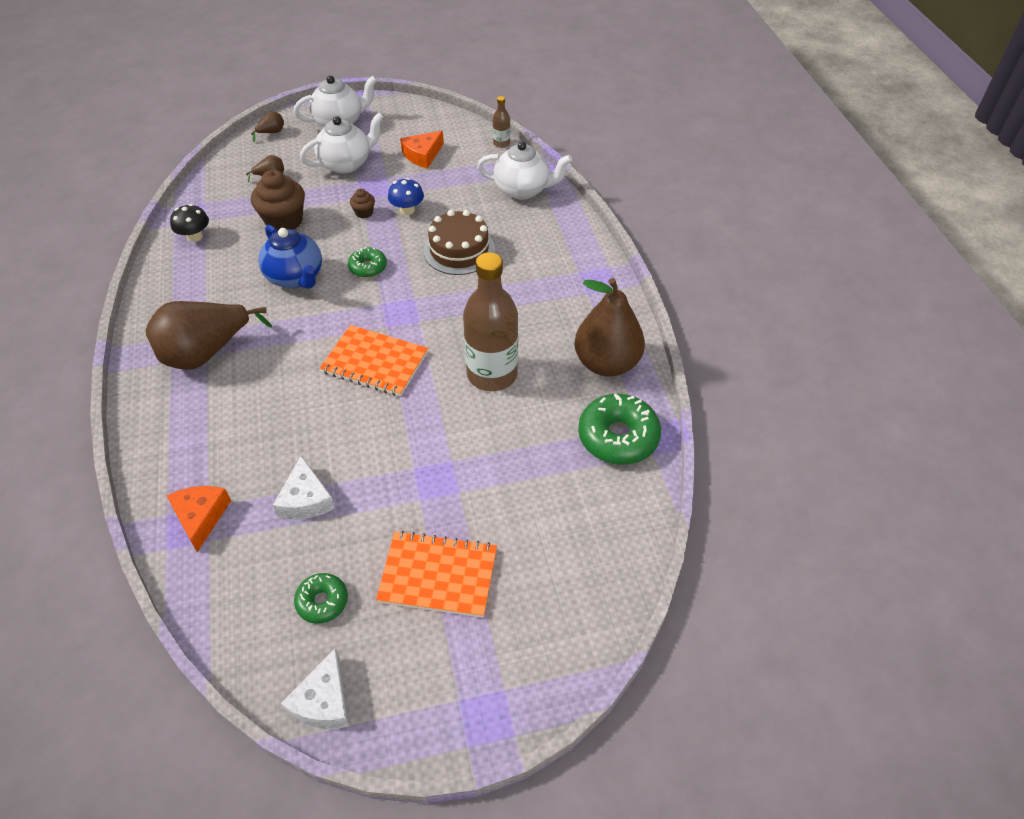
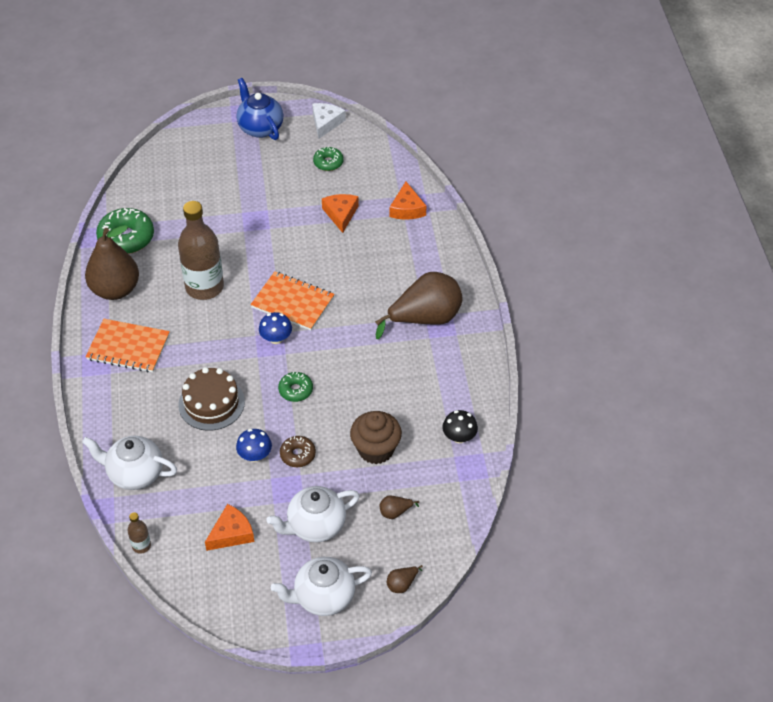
camera: 175 degrees left, 0 degrees up
(296, 277) = (359, 384): blue teapot -> blue teapot (260, 128)
(306, 499) = (340, 214): white cheese -> orange cheese
(364, 213) = (298, 455): brown cupcake -> brown donut
(393, 318) = (276, 338): none -> blue mushroom
(438, 575) = (260, 170): orange notebook -> orange notebook (128, 347)

